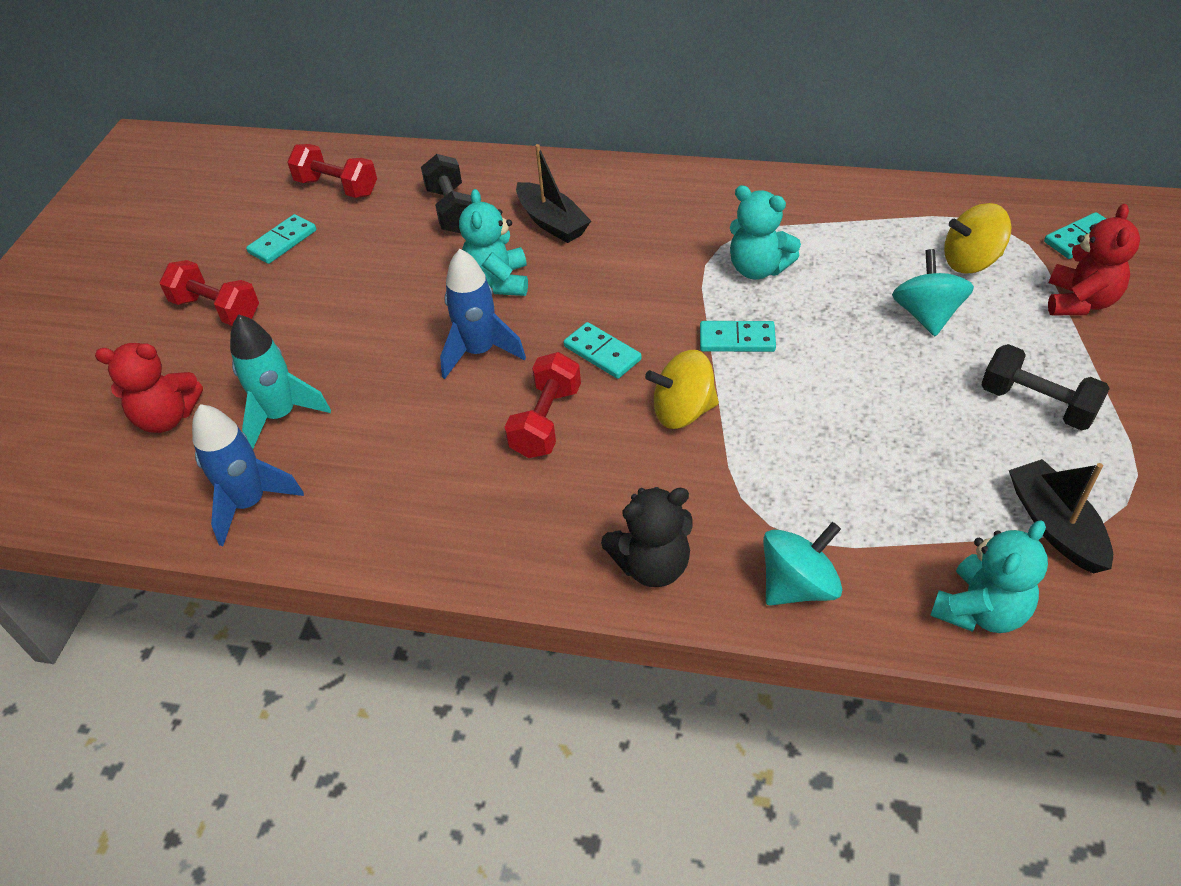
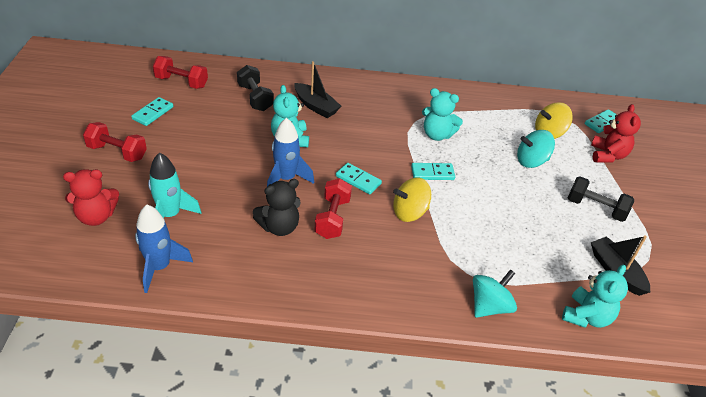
camera: 15 degrees left, 5 degrees down
(652, 565) = (407, 297): black teddy bear -> black teddy bear (279, 227)
(926, 315) = (531, 161): turquoise spinning top -> turquoise spinning top turned 90 degrees counterclockwise

